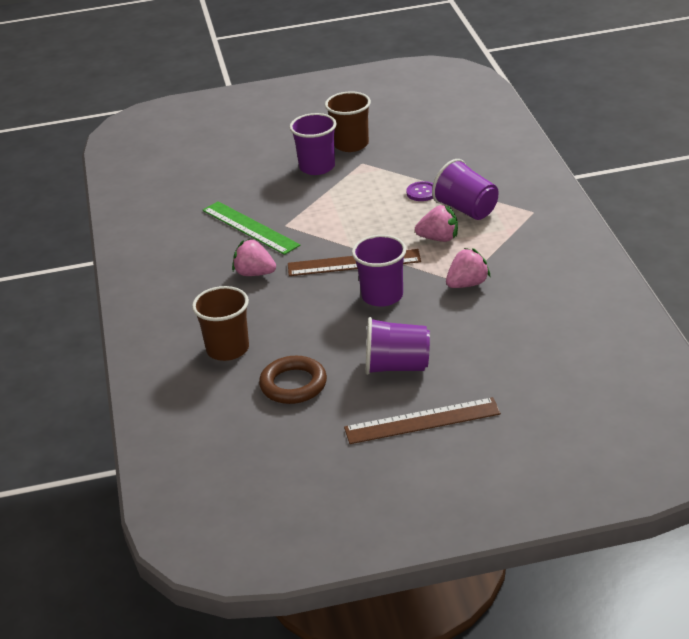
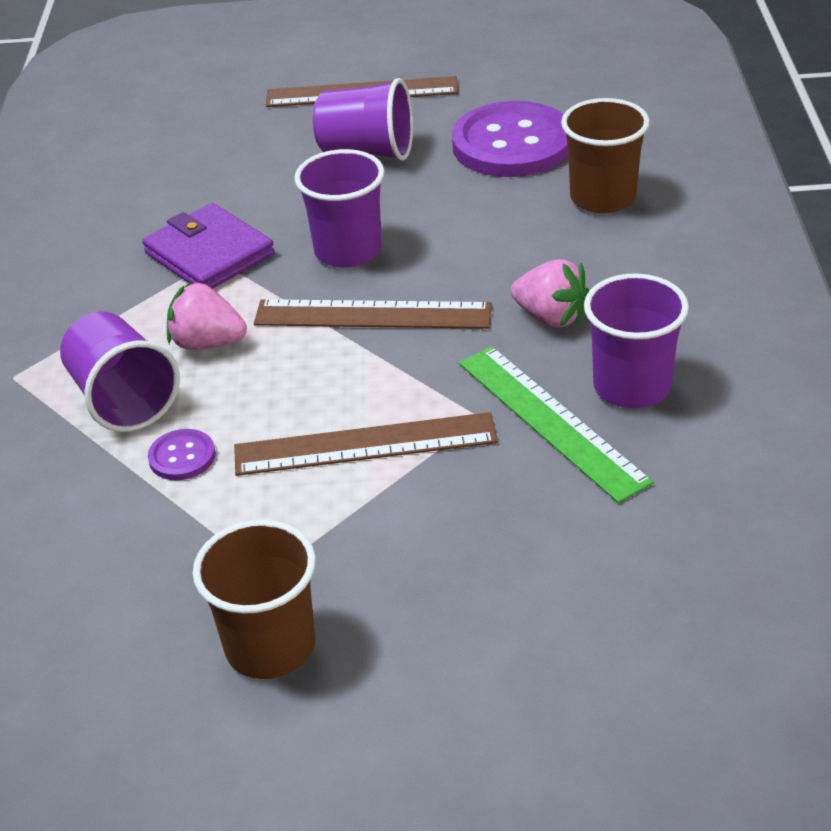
camera: 170 degrees left, 5 degrees up
(293, 384) = (512, 144): brown ring -> purple button
(317, 167) = (375, 577): purple cup -> purple cup (632, 386)
(337, 208) = (365, 444): none -> brown ruler
(467, 284) = (209, 254): pink strawberry -> purple wallet

